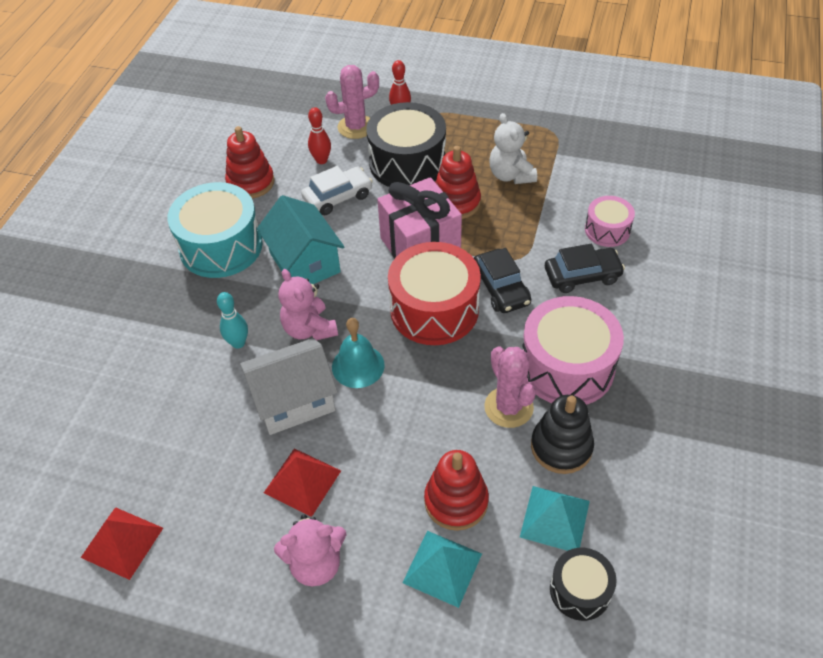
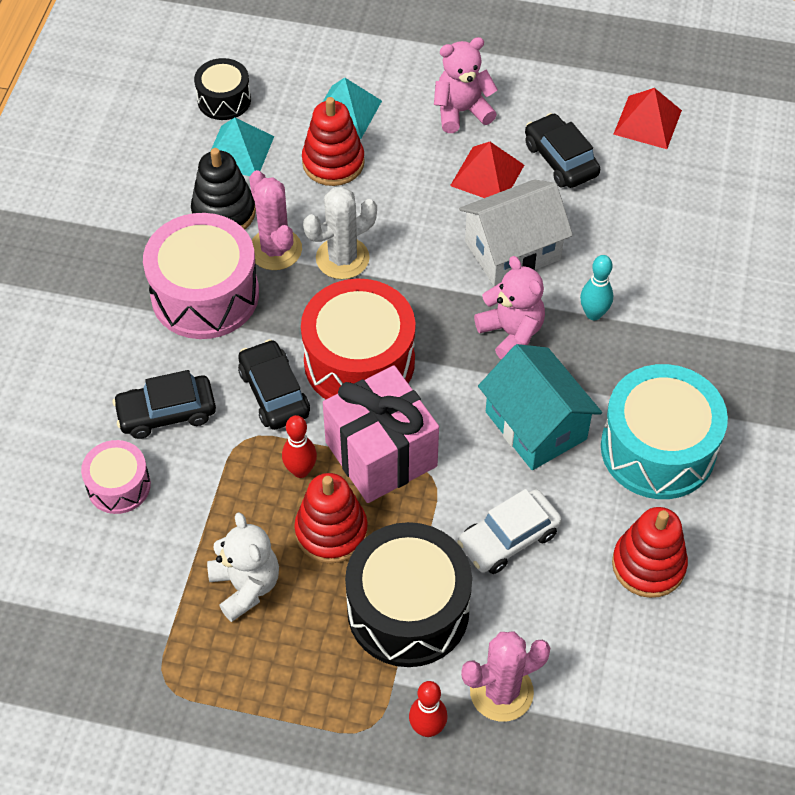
camera: 175 degrees right, 5 degrees up
(225, 497) = (560, 159): none -> black car
(321, 160) = (546, 613): red bowling pin -> red bowling pin (300, 470)
(358, 366) = (446, 290): turquoise bell -> none
(447, 397) = (342, 258): none -> white cactus

